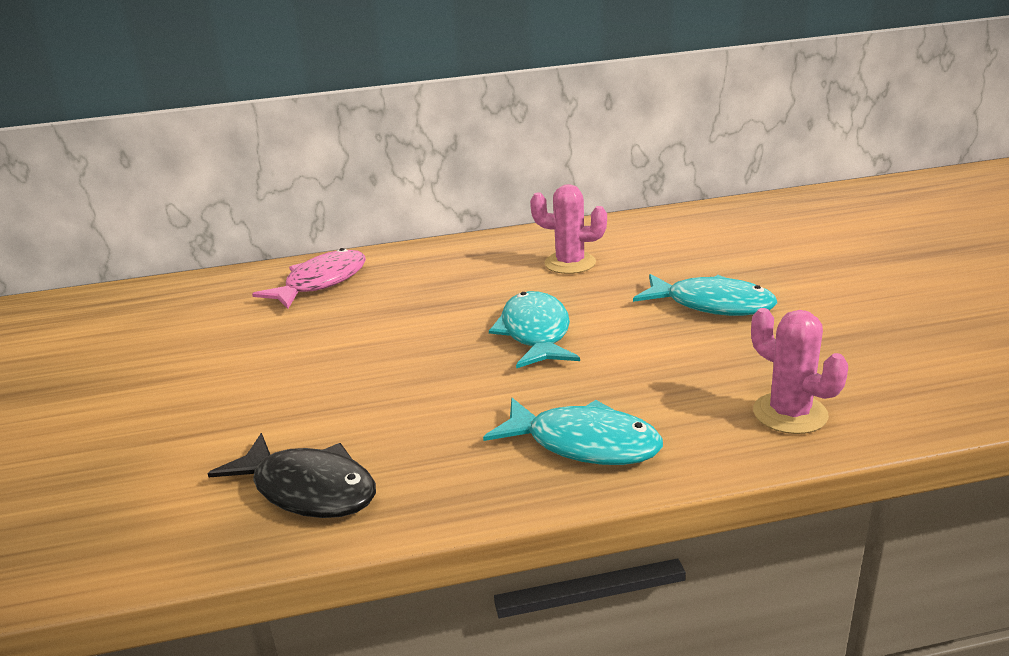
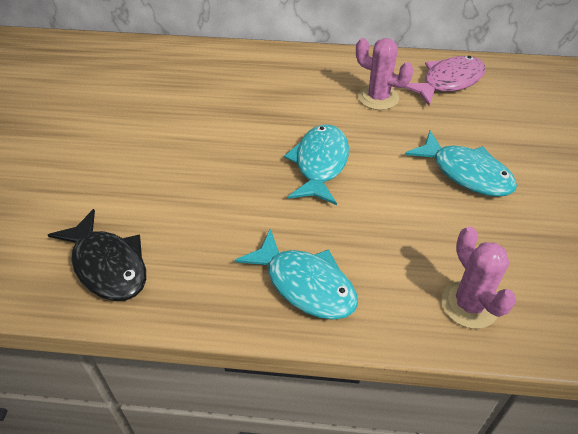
camera: 15 degrees right, 20 degrees up
(321, 282) = (192, 69): pink fish -> pink fish (448, 82)

